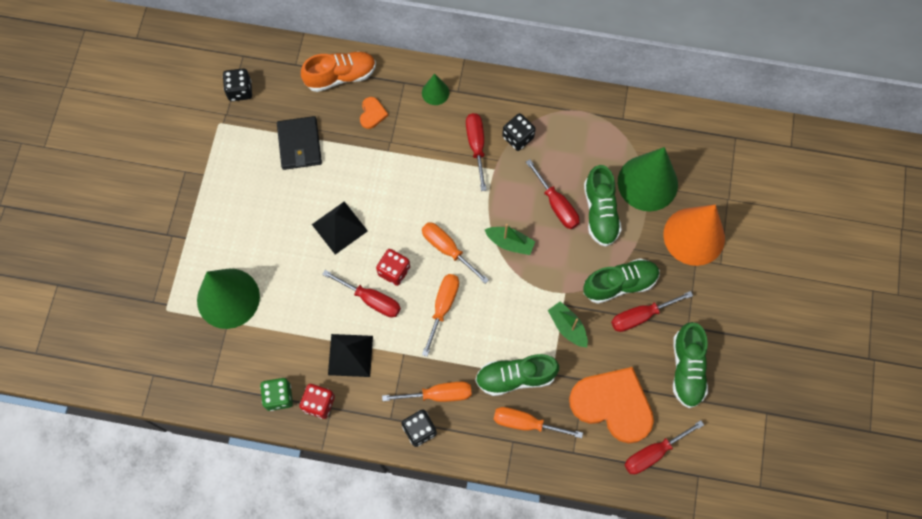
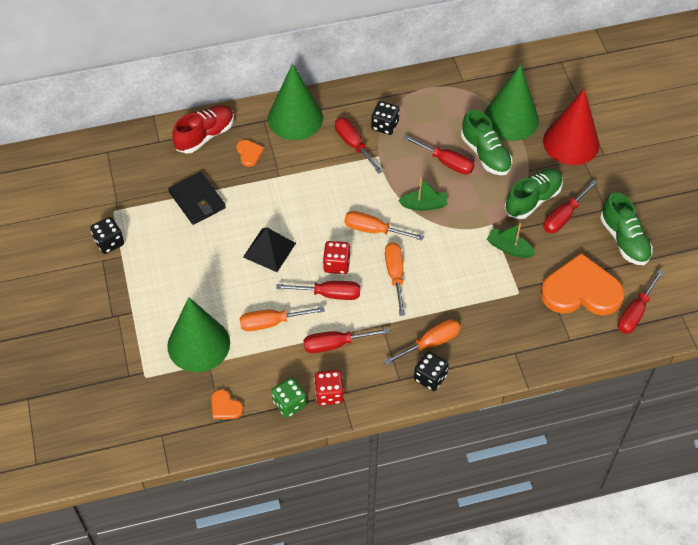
camera: 25 degrees left, 15 degrees down
(221, 373) = (225, 407): none -> orange heart
(240, 91) = (119, 179): black dice -> black dice (109, 242)
(340, 76) = (205, 136): orange shoe -> red shoe
(350, 355) = (335, 344): black pyramid -> red screwdriver
(435, 92) = (295, 118): green cone -> green cone, size x2.12
(515, 377) = (488, 303): green shoe -> none
(526, 423) = (518, 334): orange screwdriver -> orange screwdriver (271, 323)
(694, 236) = (571, 142): orange cone -> red cone

